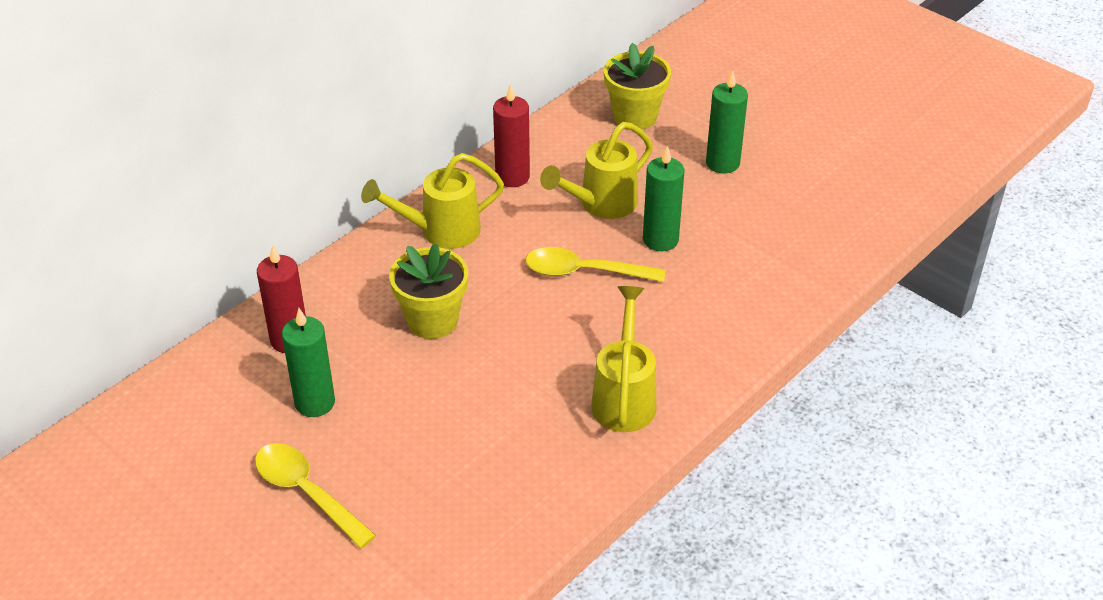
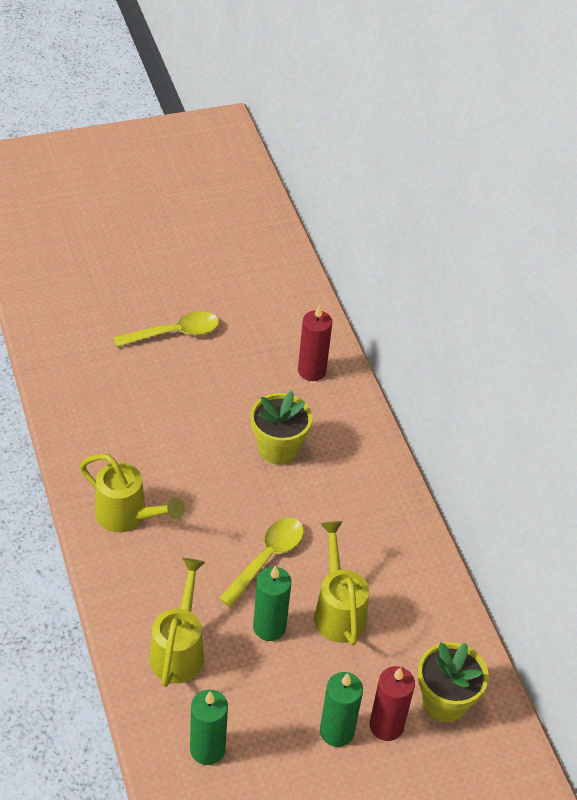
camera: 115 degrees right, 5 degrees up
(315, 402) = (245, 362): green candle -> green candle (207, 749)
(441, 231) = (371, 494): yellow watering can -> yellow watering can (179, 650)
(512, 177) = (411, 569): red candle -> red candle (386, 726)

